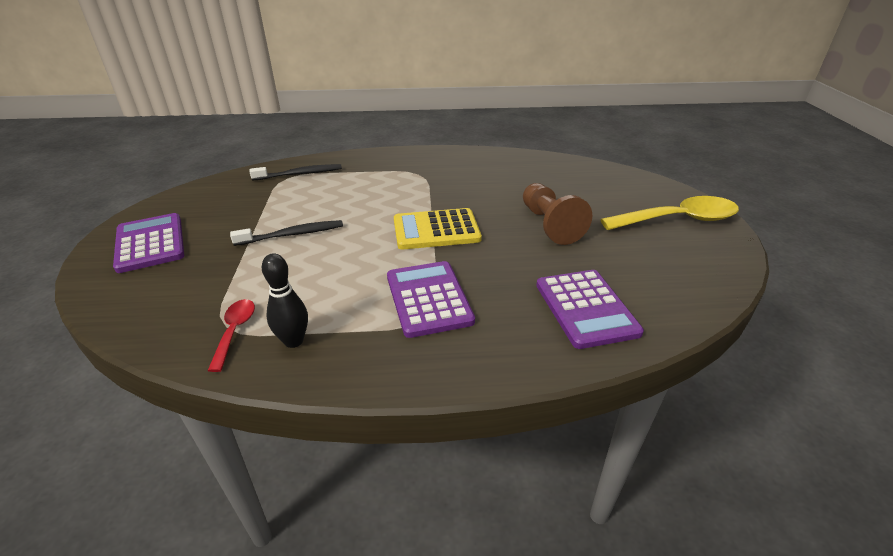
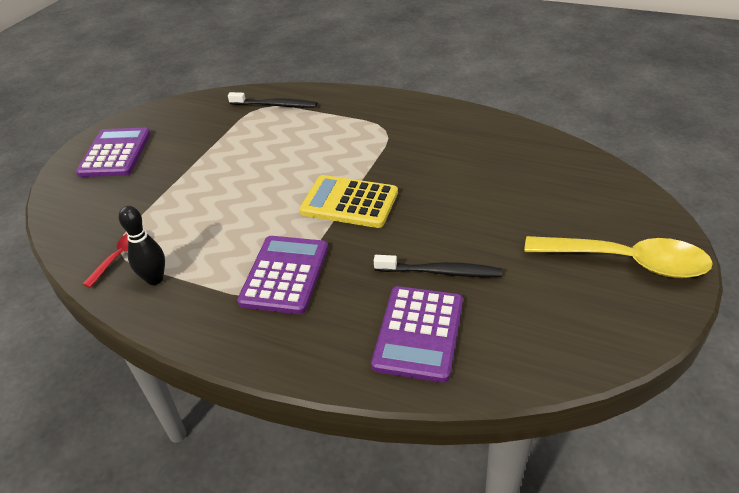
camera: 30 degrees right, 5 degrees up
(292, 234) = (223, 173): black toothbrush -> black toothbrush (440, 272)
(549, 225) = (468, 227): brown pawn -> none

